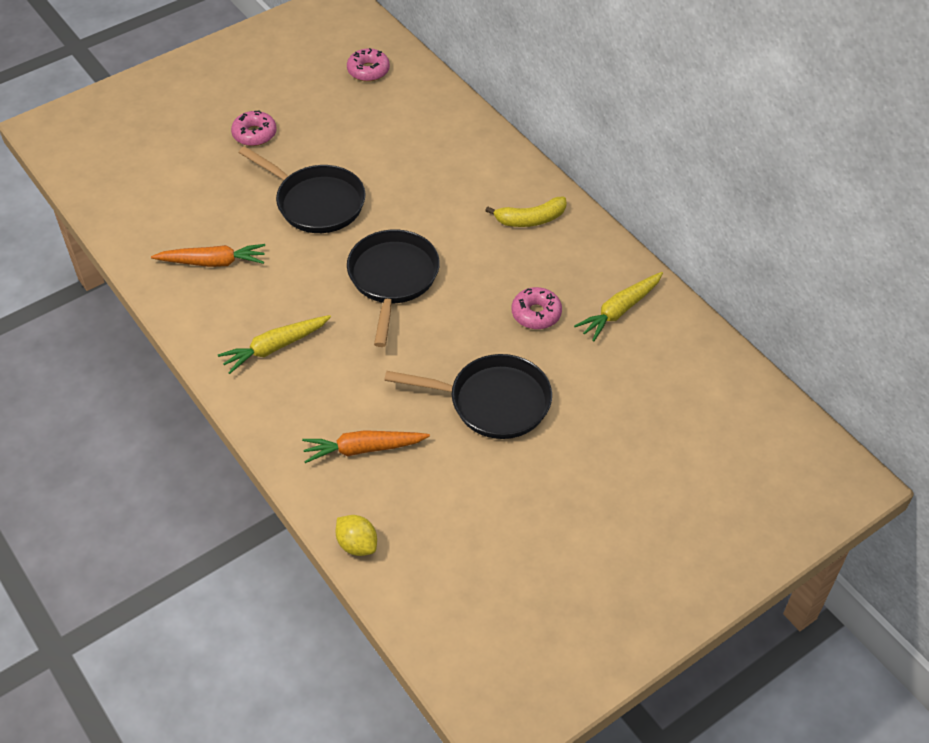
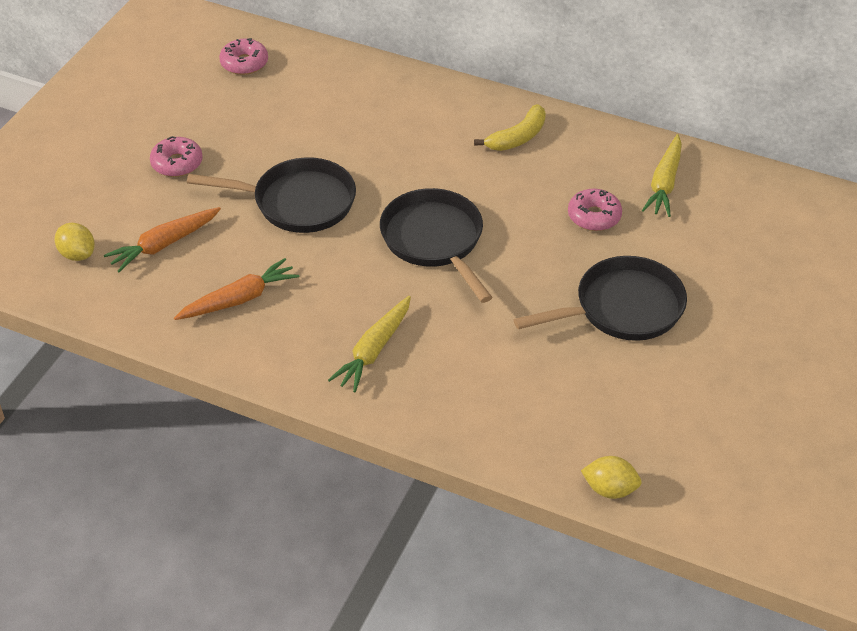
camera: 30 degrees left, 5 degrees down
(131, 177) = (77, 254): none -> yellow lemon
(363, 449) = (540, 403): orange carrot -> orange carrot (164, 245)

